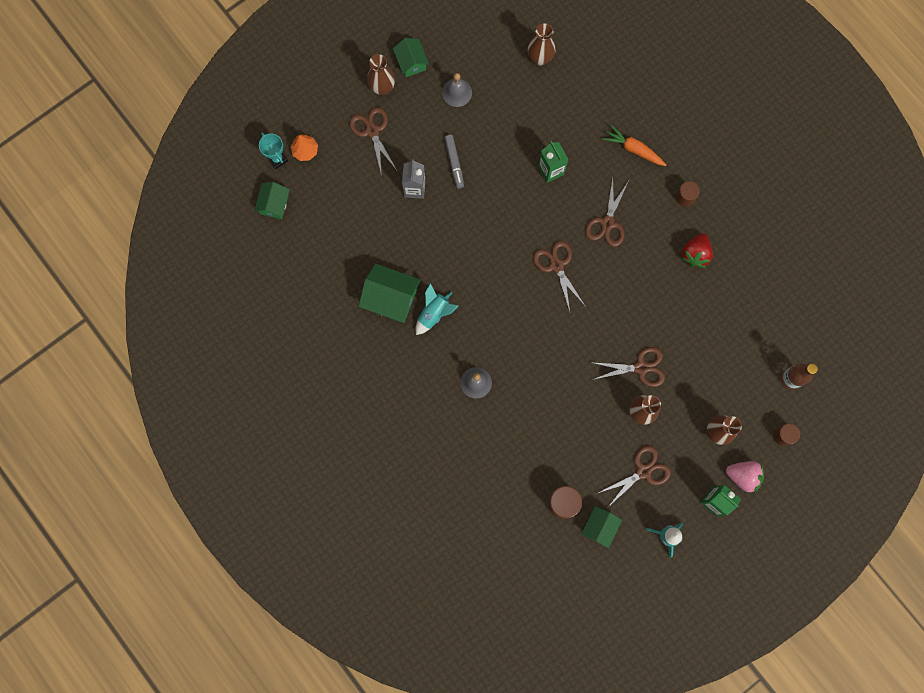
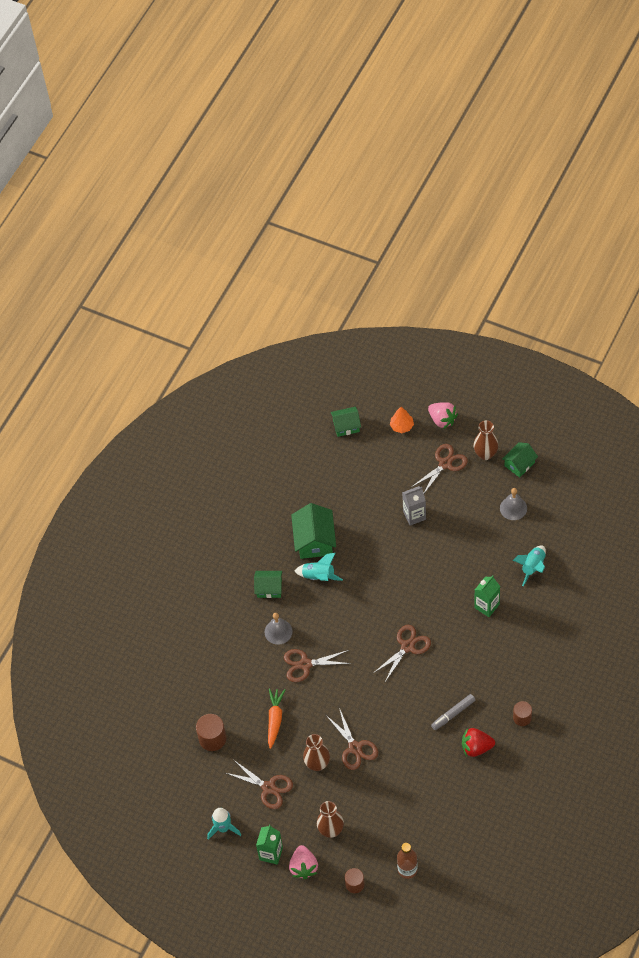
camera: 70 degrees right, 20 degrees down
(277, 159) = (384, 411): turquoise trophy -> none
(320, 108) = (442, 420): none -> pink strawberry
(454, 162) = (452, 533): grey marker -> grey marker (453, 714)
(531, 107) = (533, 567): none -> turquoise rocket
(540, 58) = (580, 554): brown vase -> none
(599, 527) = (206, 774): green house -> green house (269, 588)
(607, 223) = (465, 668): brown scissors -> brown scissors (305, 664)
(633, 149) = (541, 660): orange carrot -> orange carrot (275, 719)

